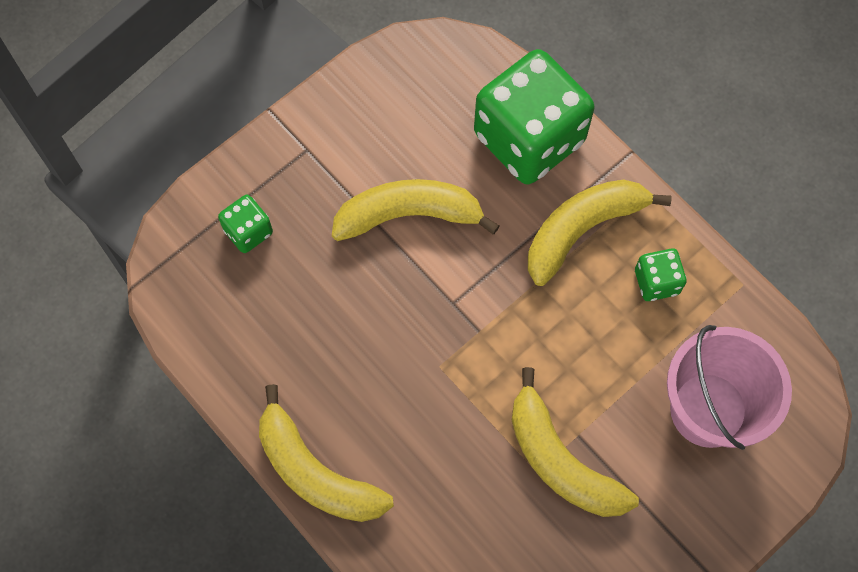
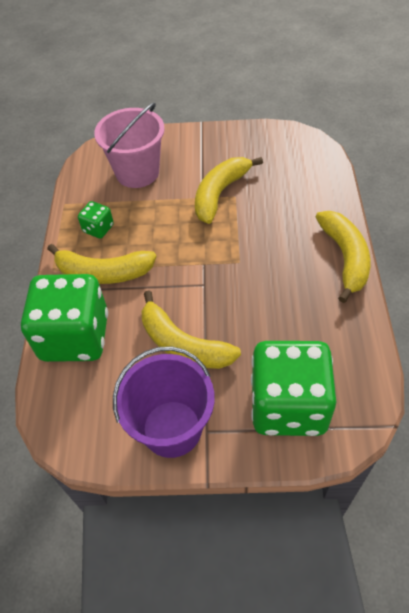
camera: 135 degrees left, 15 degrees down
(248, 231) = (288, 405): green dice -> green dice, size x2.27
(342, 128) = (172, 428): none -> purple bucket
(560, 460) = (220, 193): yellow banana -> yellow banana turned 150 degrees counterclockwise

